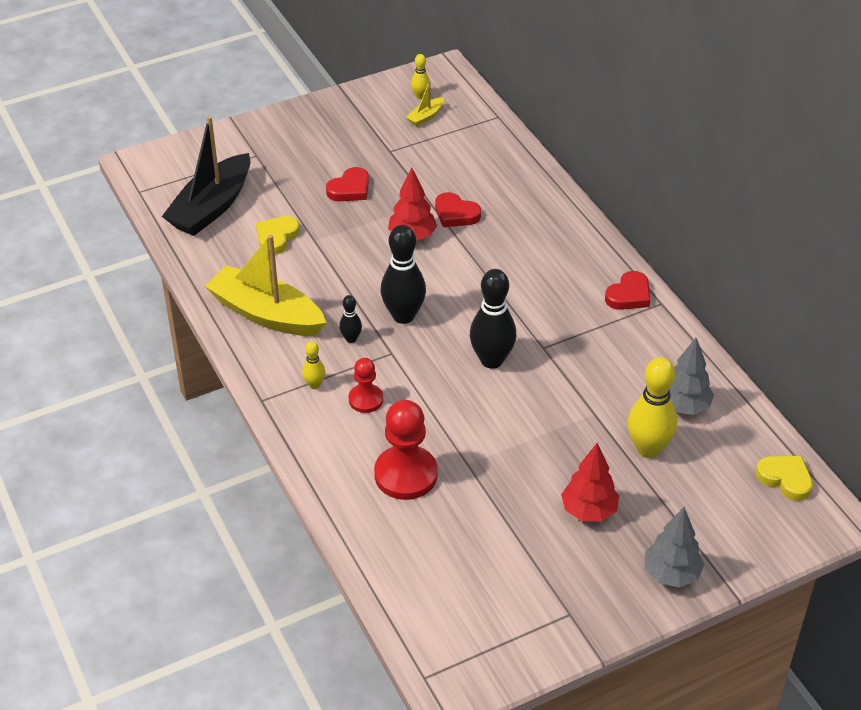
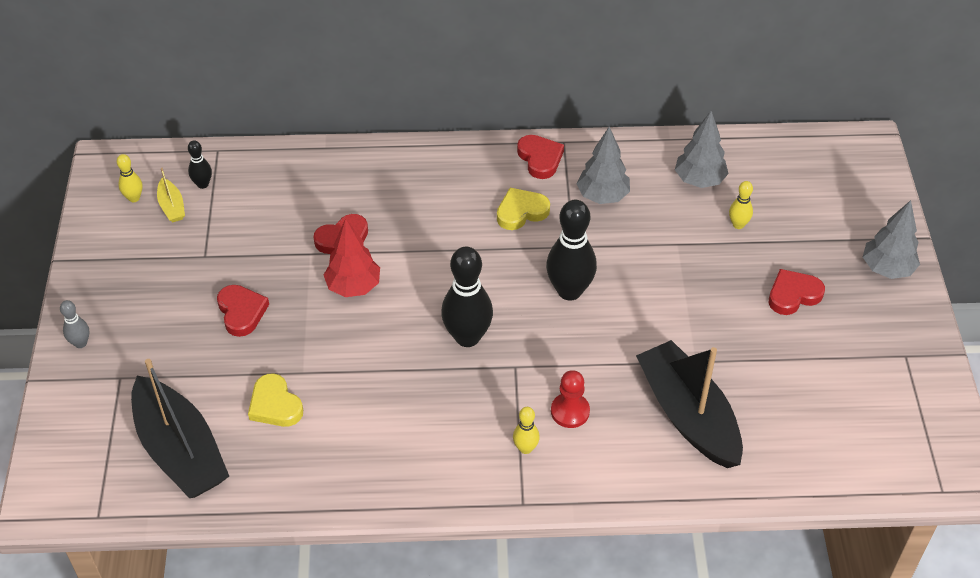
camera: 65 degrees left, 5 degrees up
(266, 314) = (393, 456): yellow boat -> none
(274, 126) = (80, 343): none -> grey bowling pin
(351, 339) = (475, 393): black bowling pin -> black bowling pin (203, 184)
(406, 475) = (688, 415): red pawn -> black boat
(589, 511) = (793, 295): red tree -> red heart
(615, 348) = (602, 196): none -> grey tree
(648, 449) = (738, 224): yellow bowling pin -> yellow bowling pin, size x0.49
(785, 479) = (812, 153): yellow heart -> yellow heart (521, 212)

